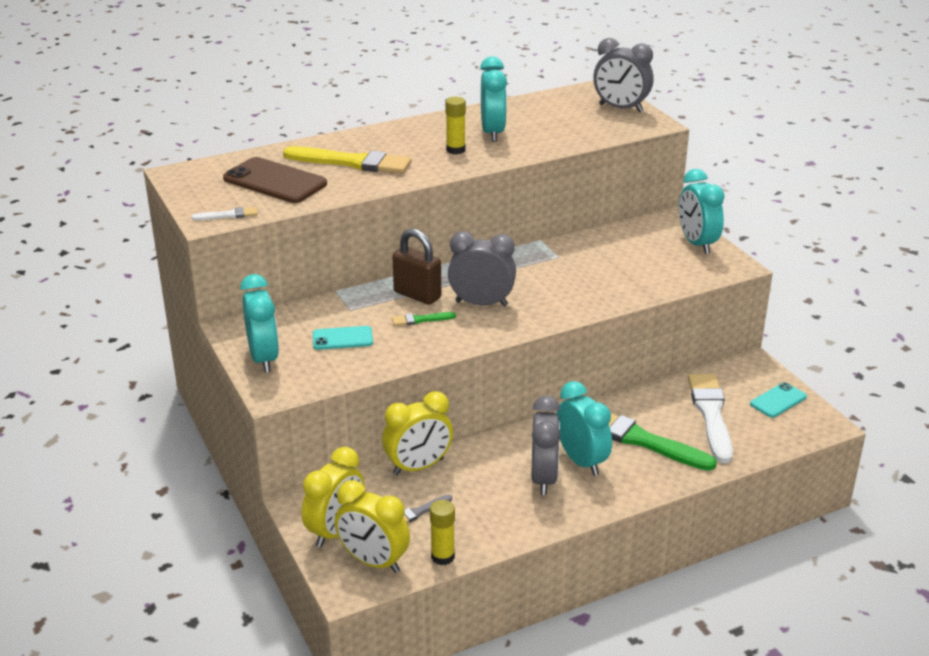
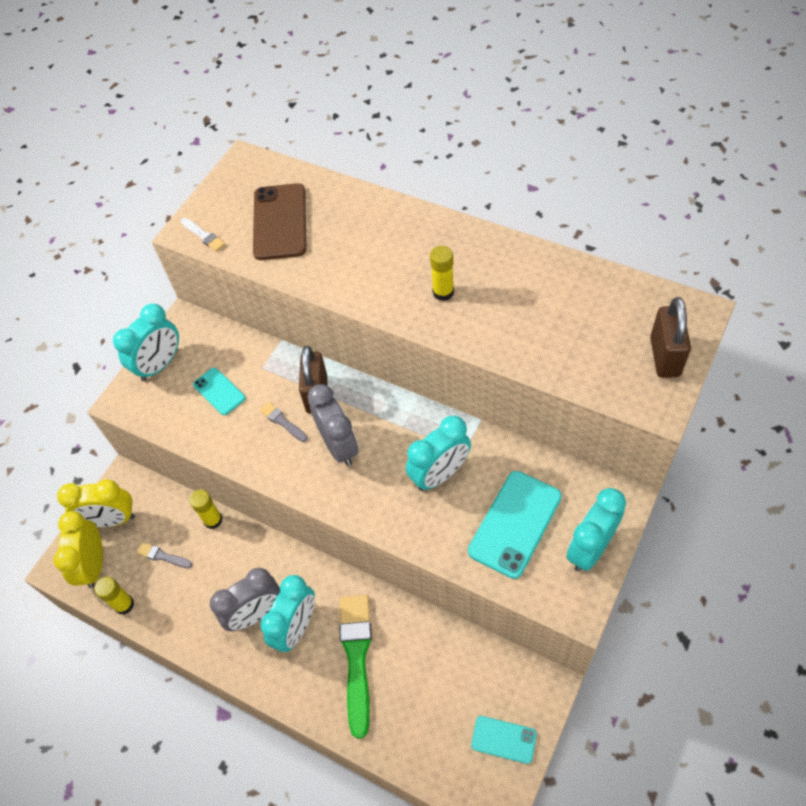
camera: 60 degrees right, 25 degrees up
(352, 162) = (355, 243): yellow brush -> none
(418, 467) = (213, 520): yellow clock -> yellow glue stick
(420, 320) = (282, 421): green brush -> grey brush
(492, 133) = (504, 295): turquoise clock -> turquoise clock (439, 474)
(621, 108) = (664, 357): grey clock -> brown padlock
(644, 261) = (515, 524): none -> turquoise phone
(711, 414) = (436, 691): white brush -> none

